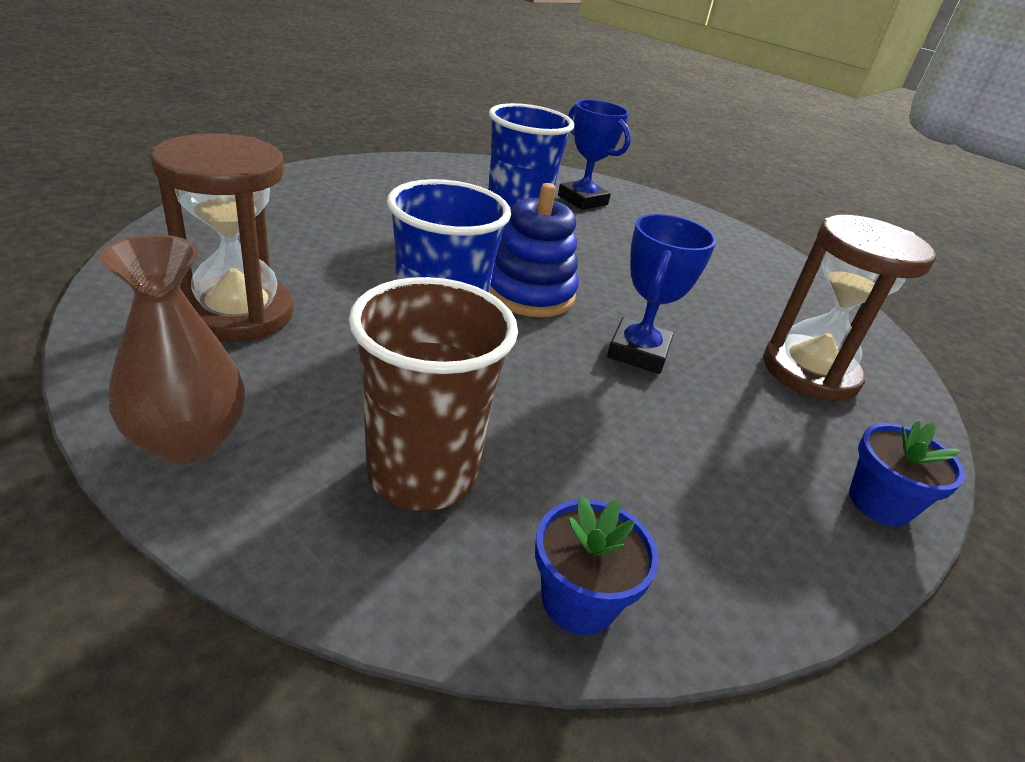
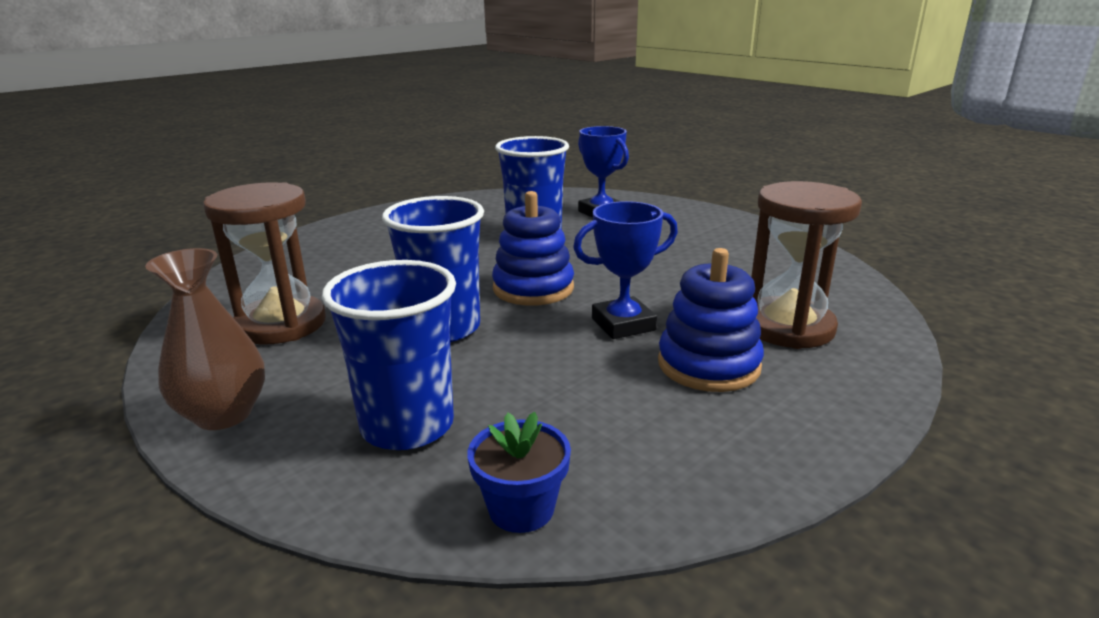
camera: 10 degrees right, 10 degrees down
(422, 474) = (407, 426): brown cup -> blue cup
(638, 352) = (623, 324): blue trophy -> blue trophy turned 45 degrees clockwise
(740, 414) = (708, 365): none -> blue stacking toy
(879, 503) = (829, 425): blue flower pot -> none

